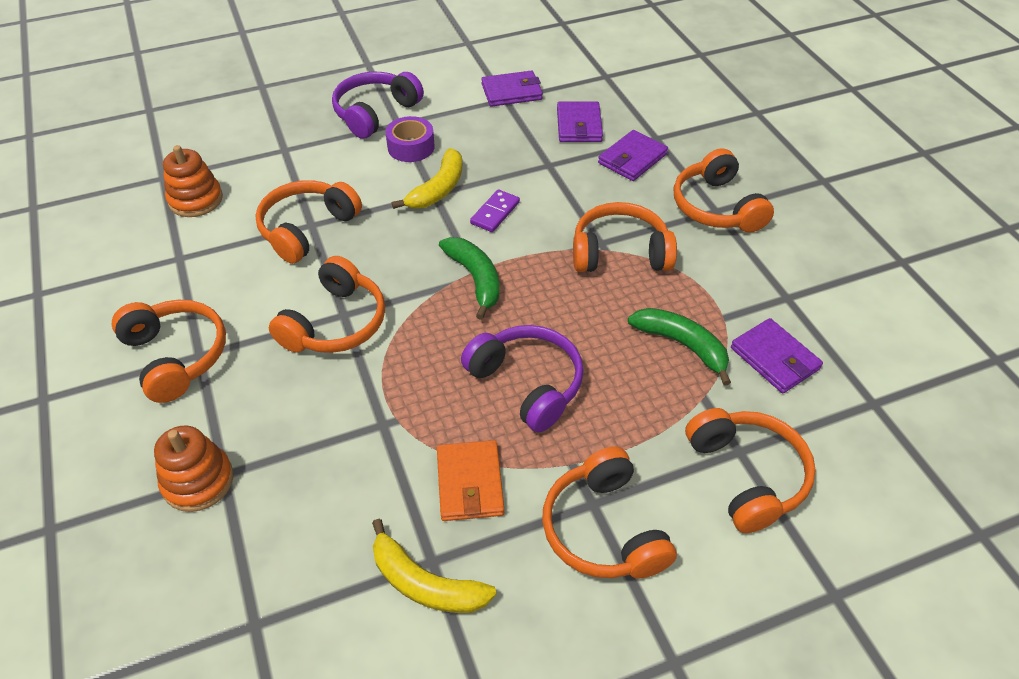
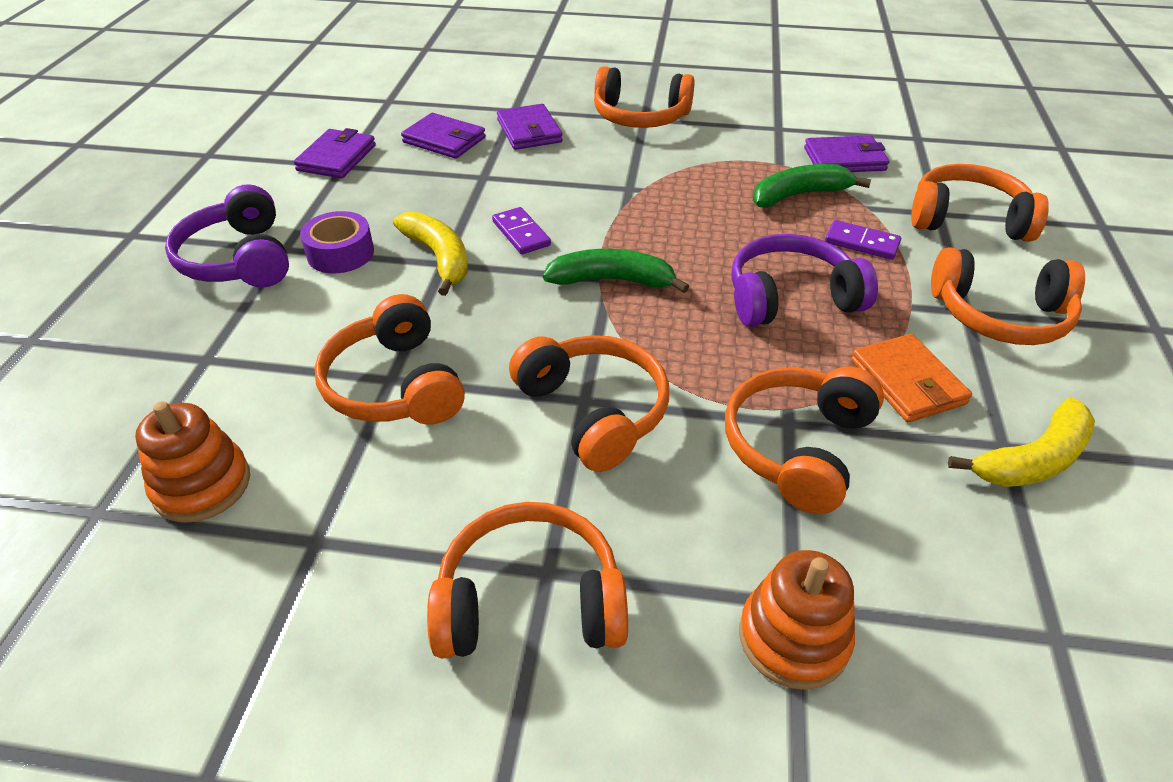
camera: 60 degrees left, 5 degrees down
(470, 483) = (907, 382): orange wallet -> orange wallet turned 45 degrees clockwise
(620, 253) = (653, 183): orange headphones -> orange headphones (798, 447)
(641, 407) = (861, 243): none -> purple domino

